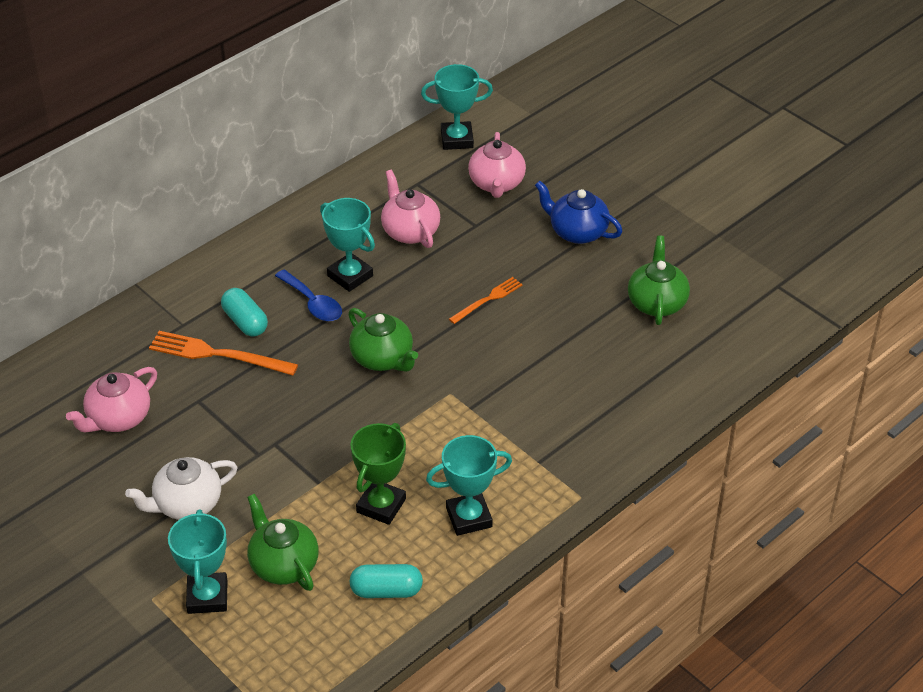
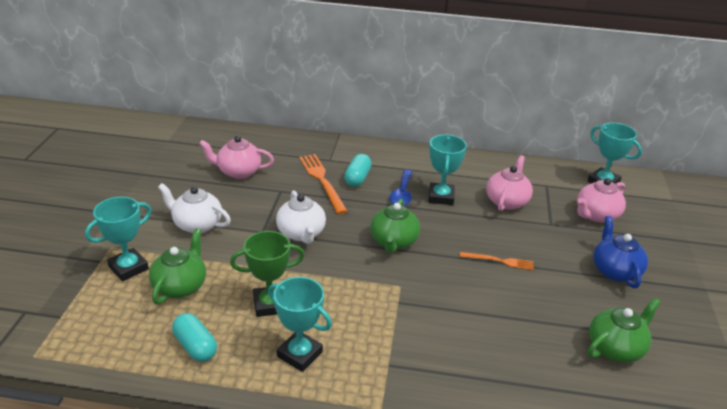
camera: 50 degrees right, 10 degrees down
(295, 423) = (301, 233): none -> white teapot

